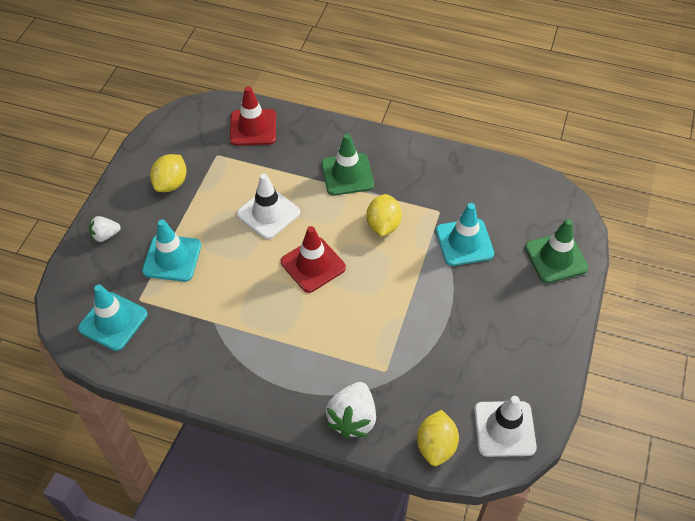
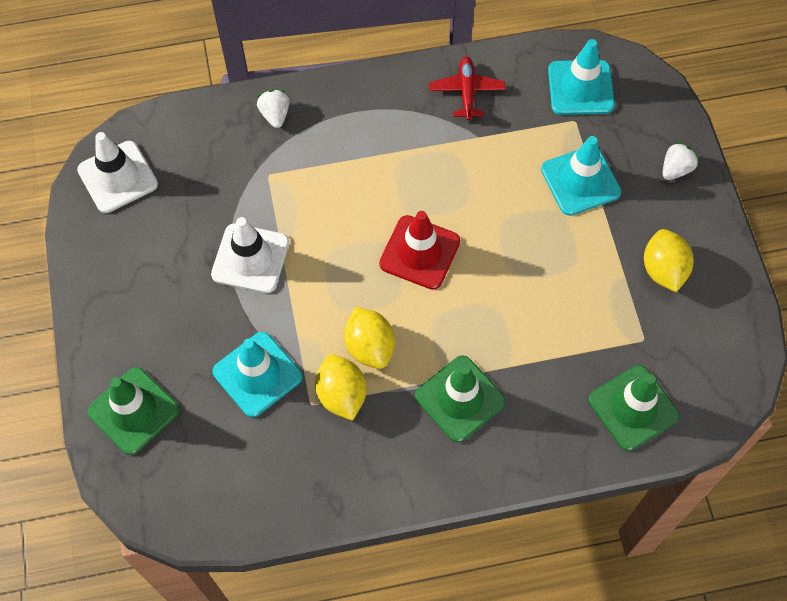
camera: 150 degrees right, 10 degrees up
(195, 361) = (466, 92): none -> red plane
(253, 127) = (633, 408): red traffic cone -> green traffic cone
(268, 213) = (517, 291): white traffic cone -> white traffic cone (250, 258)
(352, 418) = (275, 115): white strawberry -> white strawberry, size x0.59
(436, 446) = (179, 129): yellow lemon -> yellow lemon (341, 395)

